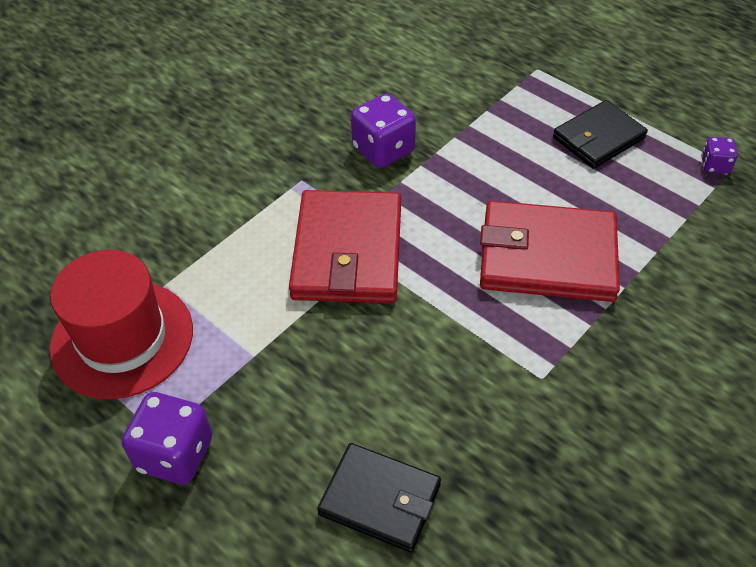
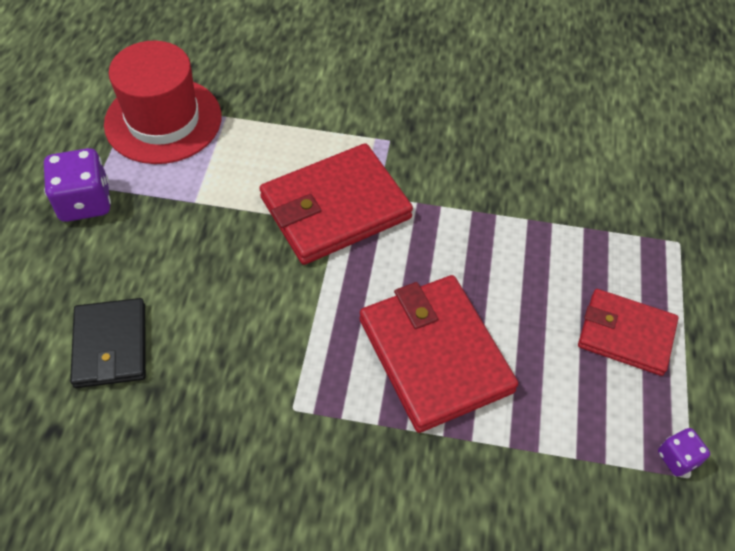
camera: 55 degrees right, 5 degrees up
(383, 150) = (467, 176): purple dice -> none
(598, 138) = (625, 334): black wallet -> red wallet

